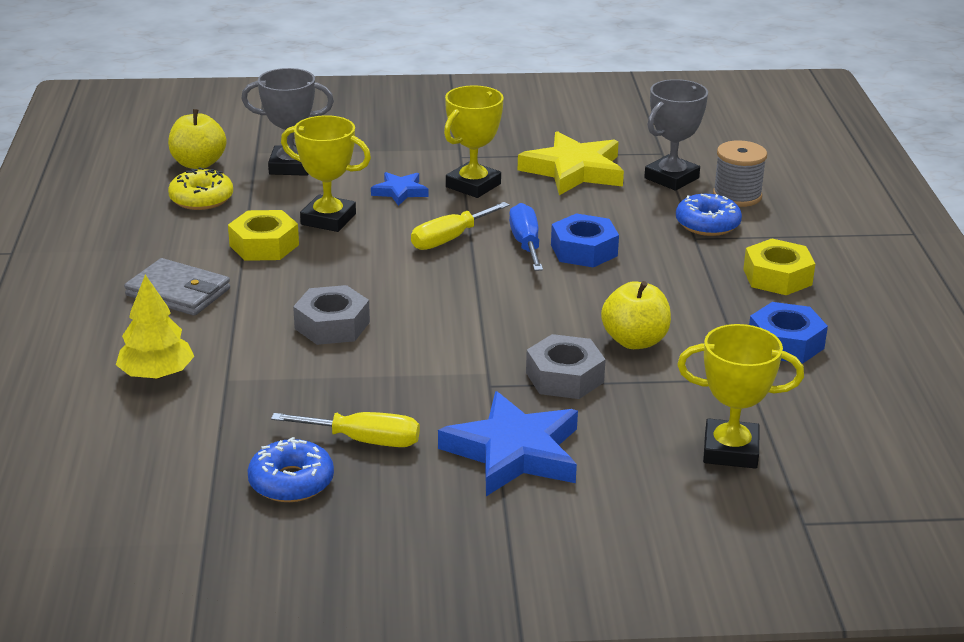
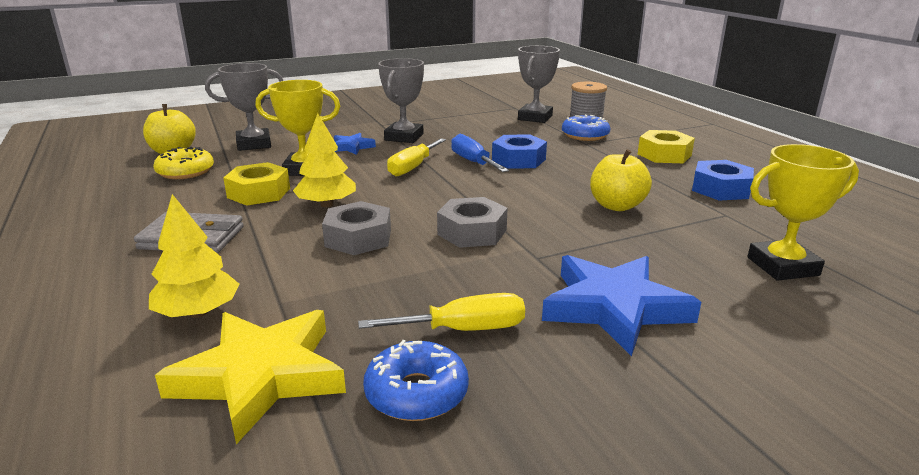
camera: 20 degrees left, 5 degrees down
(325, 275) = (327, 204): none -> yellow tree
(473, 185) = (404, 137): yellow trophy -> grey trophy
(564, 377) = (592, 239): grey nut -> grey nut (472, 232)
(574, 171) = (467, 122): yellow star -> yellow star (261, 376)

